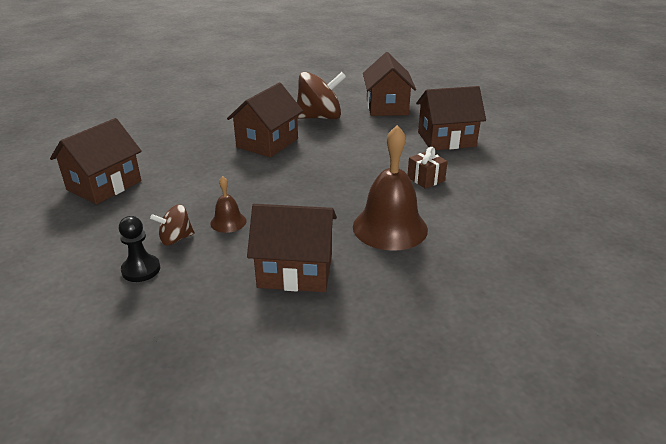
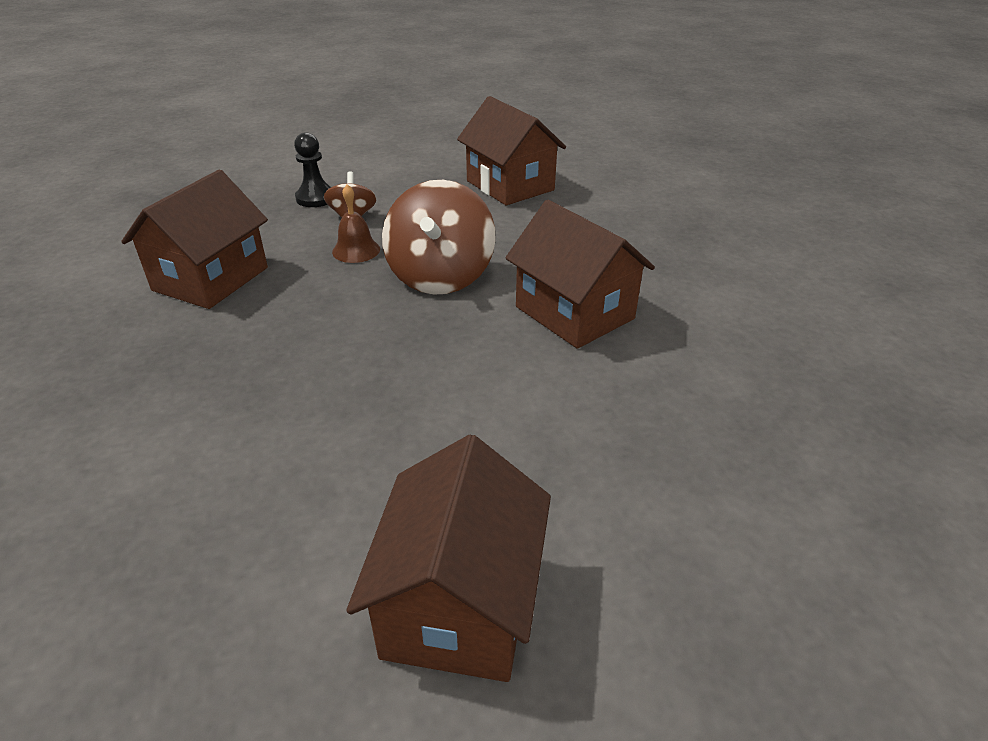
camera: 110 degrees right, 5 degrees up
(320, 117) = (677, 401): brown spinning top -> brown spinning top (440, 276)
(387, 107) = (725, 550): brown house -> none
(390, 227) = (208, 376): brown bell -> none
(426, 179) = (303, 476): brown gift -> none

